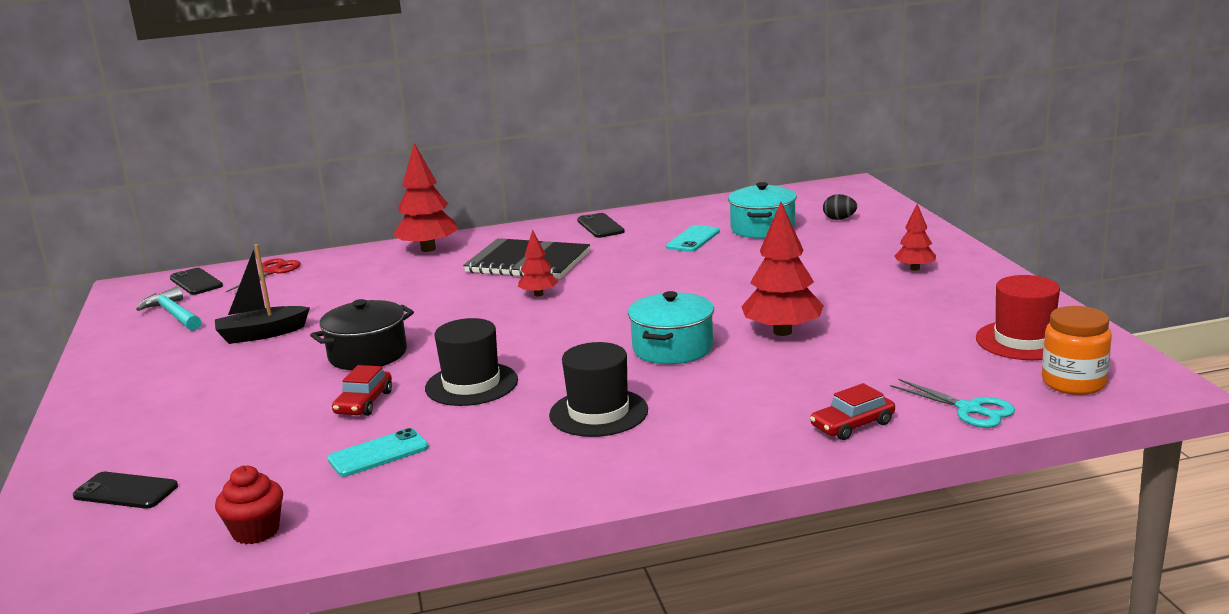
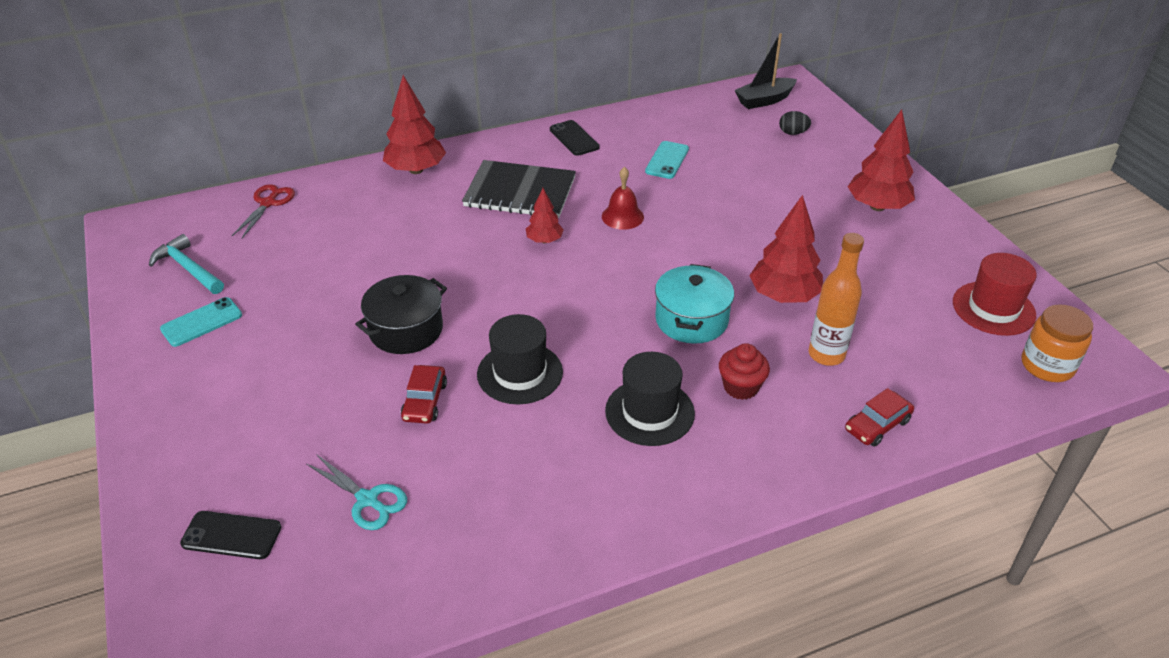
camera: 10 degrees left, 20 degrees up
(196, 282) = (194, 218): black phone -> none
(256, 531) = (379, 588): red cupcake -> red cupcake (741, 387)
(262, 334) = (290, 299): black boat -> black boat (764, 100)
(378, 454) = (462, 474): turquoise phone -> turquoise phone (202, 322)
(628, 278) = (622, 216): none -> red bell
(762, 228) = (727, 145): turquoise pot -> none
(814, 373) = (826, 355): none -> orange bottle
(915, 268) = (877, 206): red tree -> red tree, size x1.79
(969, 409) = (970, 402): turquoise scissors -> turquoise scissors (367, 500)

